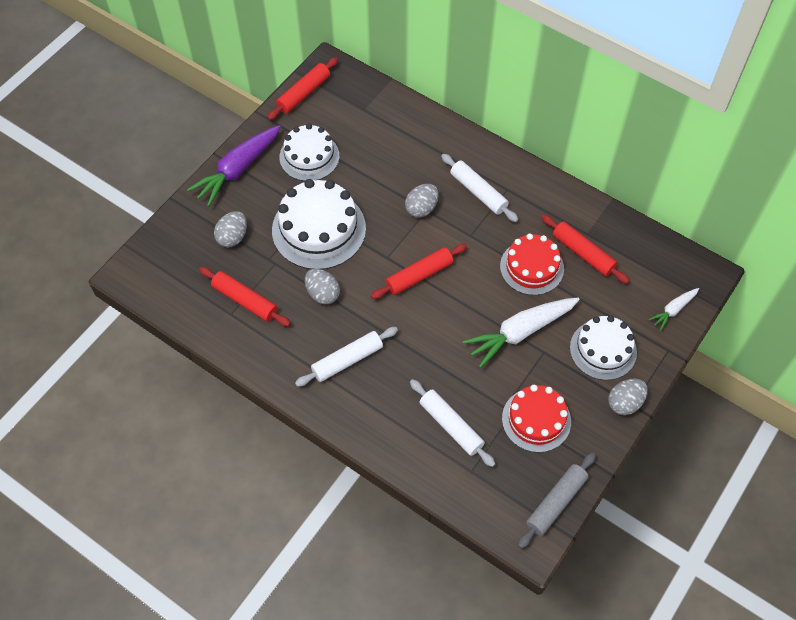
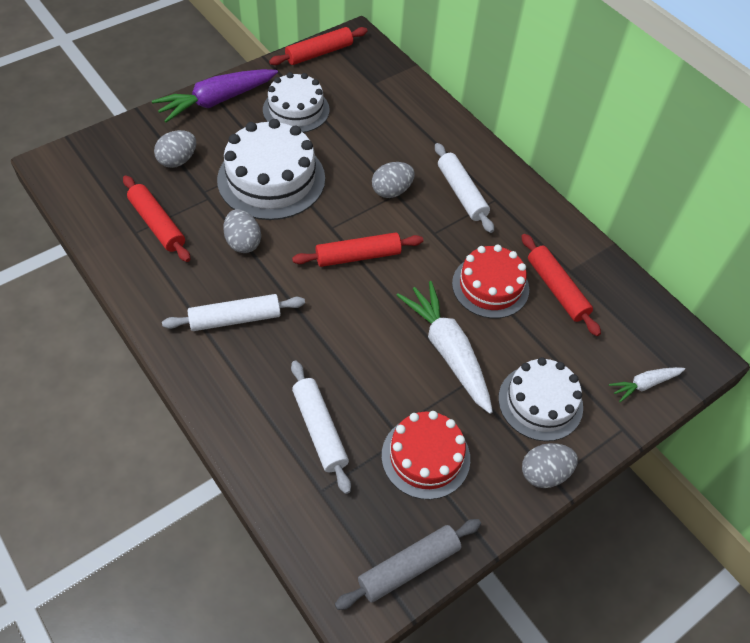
camera: 15 degrees right, 5 degrees down
(520, 332) = (448, 351): white carrot -> white carrot turned 75 degrees clockwise

